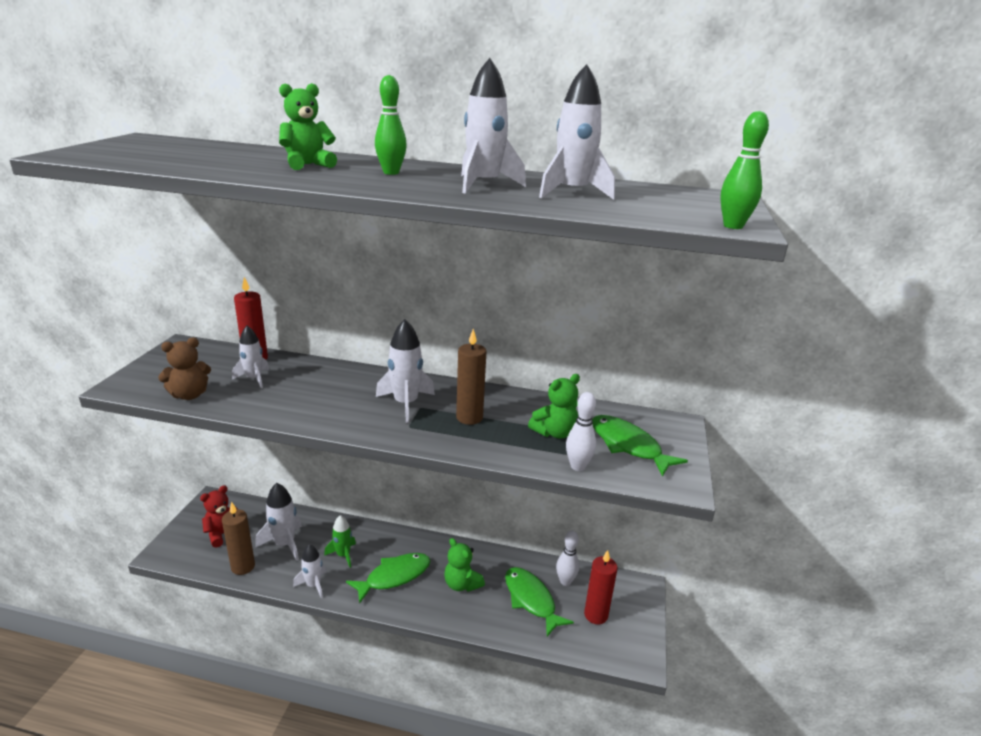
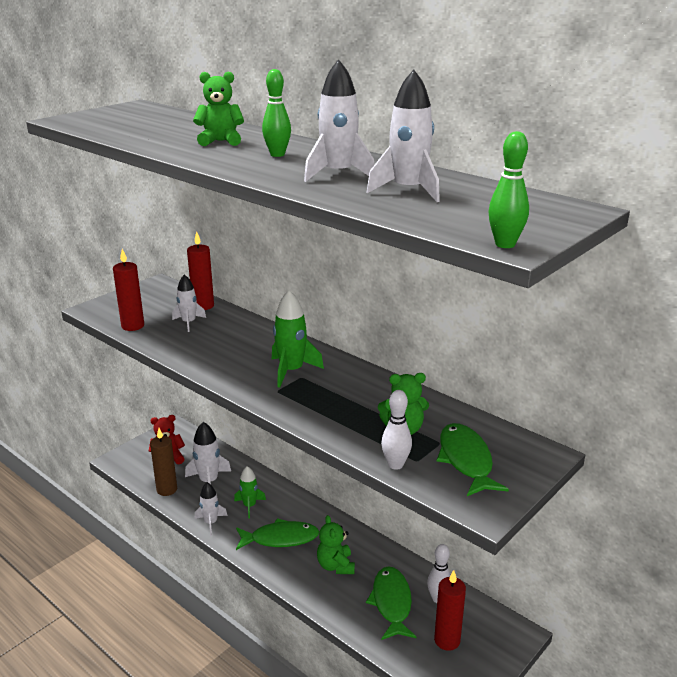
camera: 30 degrees right, 0 degrees up
(189, 395) = (133, 326): brown teddy bear -> red candle
(406, 404) = (291, 371): white rocket -> green rocket
(469, 418) = (336, 396): brown candle -> none

